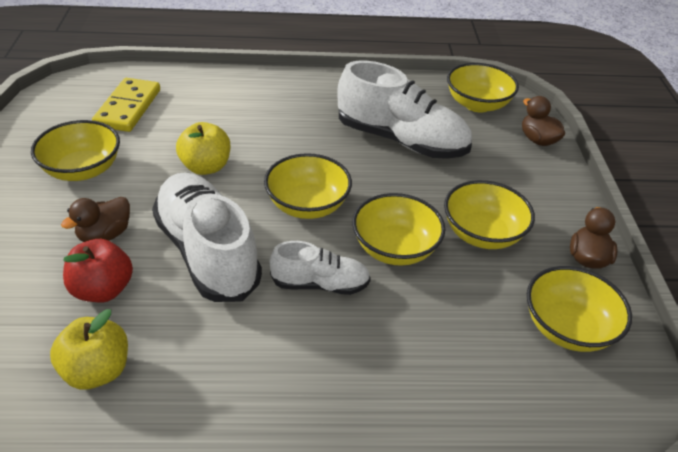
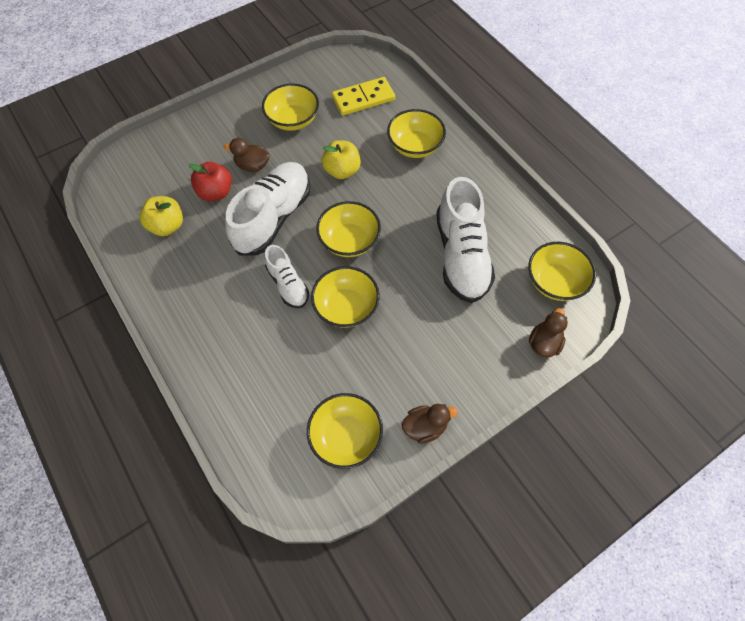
camera: 60 degrees right, 20 degrees up
(482, 234) = (399, 350): yellow bowl -> yellow bowl (415, 146)

